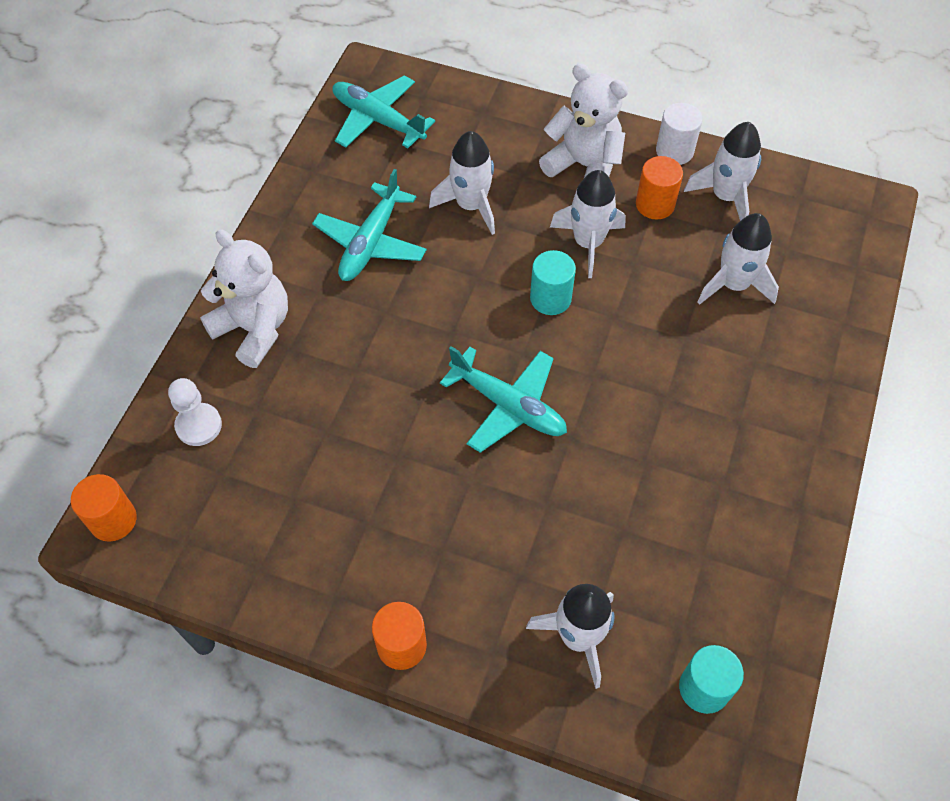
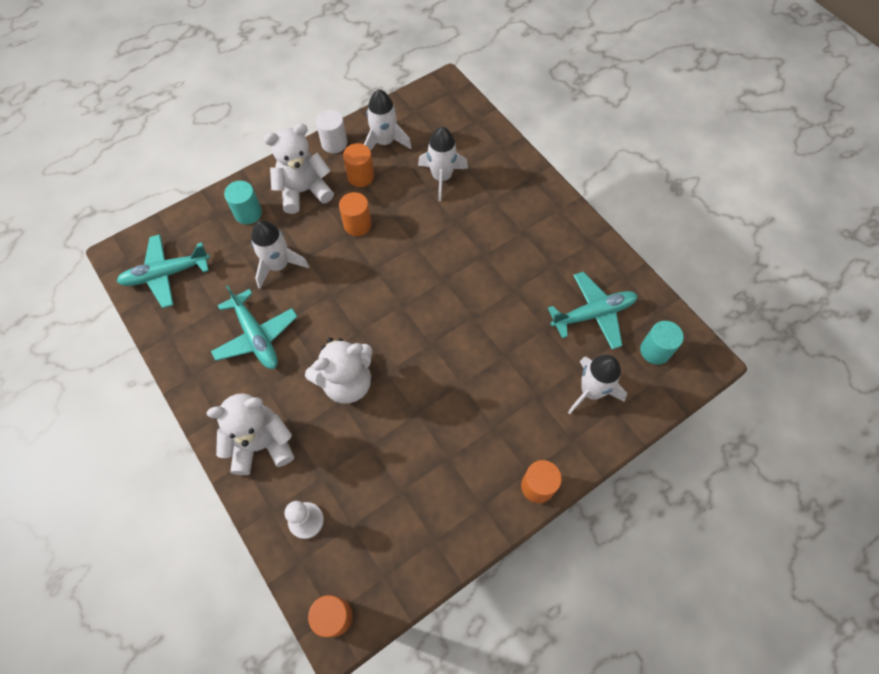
camera: 55 degrees left, 5 degrees up
(383, 361) = (347, 382): none -> white teddy bear
(509, 406) = (430, 334): turquoise plane -> turquoise plane (593, 314)
(550, 298) = (378, 267): turquoise cylinder -> turquoise cylinder (248, 213)
(588, 243) = (357, 225): white rocket -> orange cylinder

